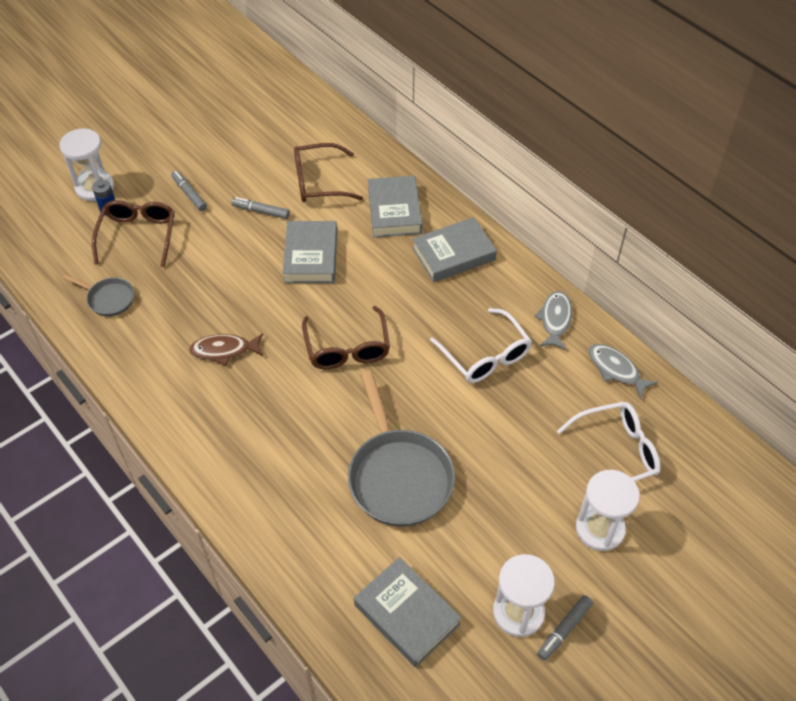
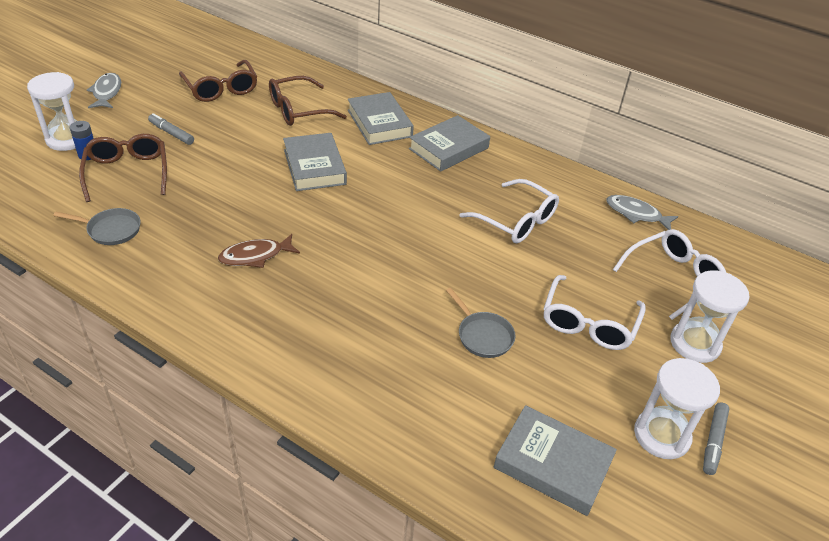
camera: 20 degrees left, 10 degrees down
(261, 211) = (250, 138): grey marker -> none
(347, 348) = (382, 235): brown glasses -> brown glasses (221, 89)
(398, 476) = (483, 335): grey pan -> grey pan, size x0.50
(505, 484) = (588, 323): none -> white glasses
(555, 320) = (564, 185): grey fish -> grey fish (107, 92)

